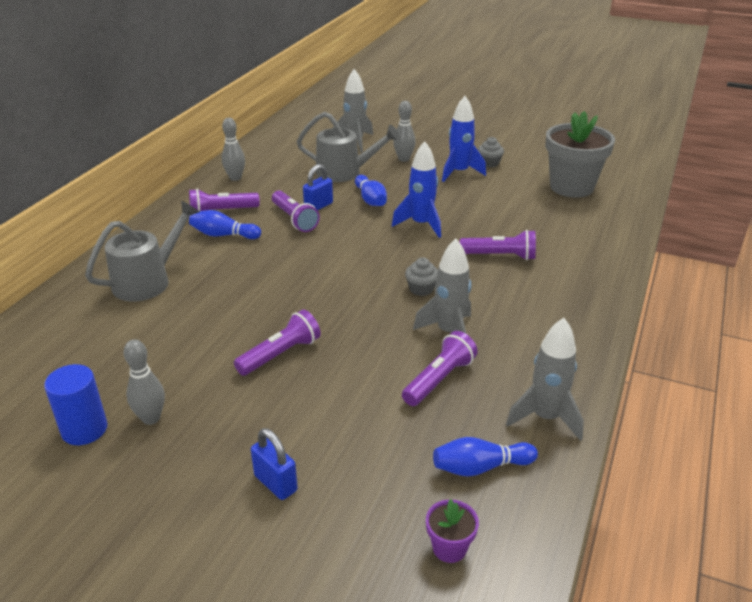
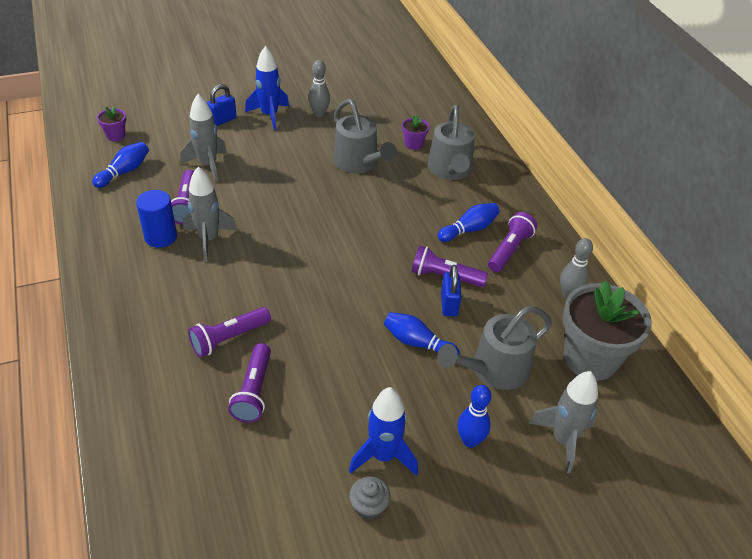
camera: 135 degrees right, 10 degrees up
(84, 429) = (341, 97): blue cylinder -> blue cylinder (161, 237)
(128, 321) = (413, 144): none -> purple flower pot
(212, 331) = (359, 163): none -> grey watering can
(275, 483) = (222, 120): blue padlock -> blue padlock turned 45 degrees counterclockwise
(281, 354) = (299, 171): purple flashlight -> purple flashlight (253, 391)
(404, 159) = (470, 441): grey bowling pin -> blue bowling pin
(421, 224) = (335, 337): blue rocket -> blue rocket (269, 115)
(421, 289) = (263, 265): grey cupcake -> none
(545, 418) = (102, 214): grey rocket -> grey rocket (208, 165)
(571, 187) = (230, 518): grey flower pot -> grey flower pot (590, 359)

